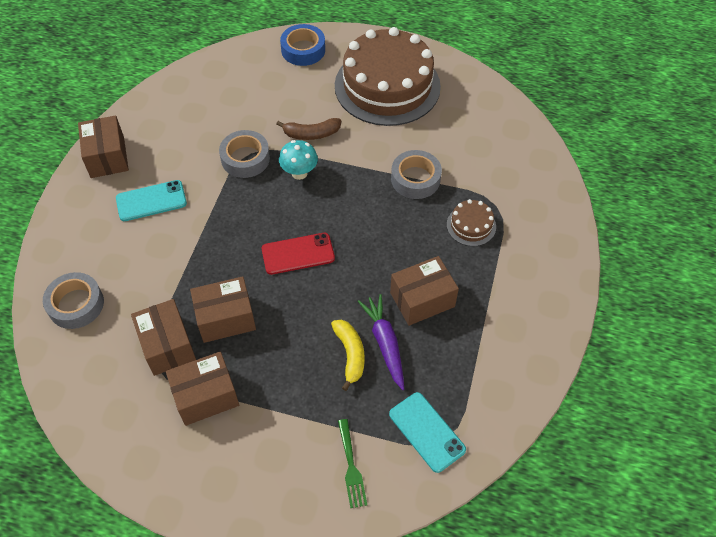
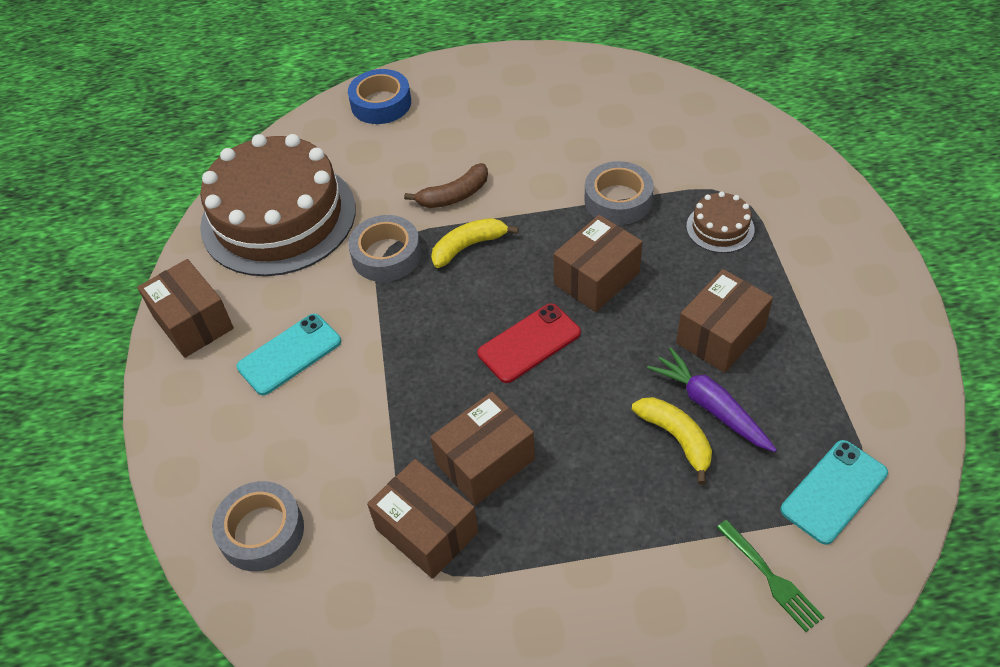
camera: 20 degrees left, 5 degrees down
(206, 396) = (522, 574): brown box -> brown box (596, 278)
(299, 173) = (468, 246): turquoise mushroom -> yellow banana
(387, 86) = (513, 108): brown cake -> brown cake (278, 217)
(426, 432) = (834, 491): turquoise phone -> turquoise phone turned 75 degrees counterclockwise

